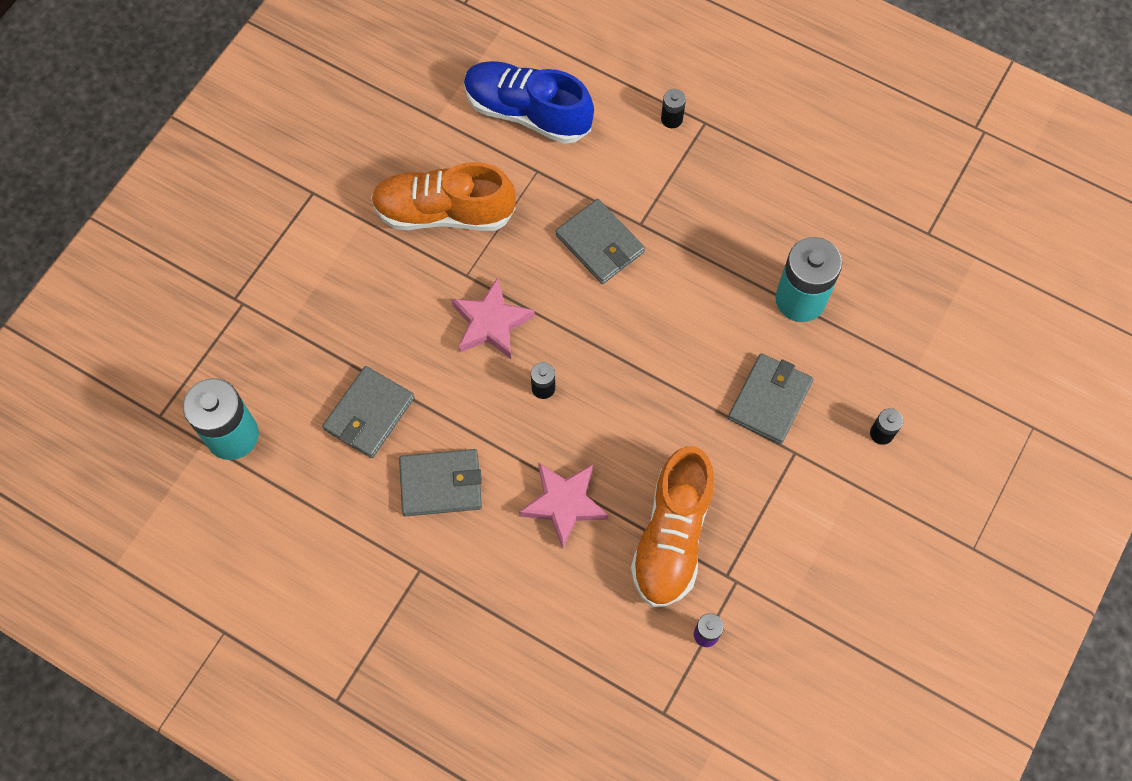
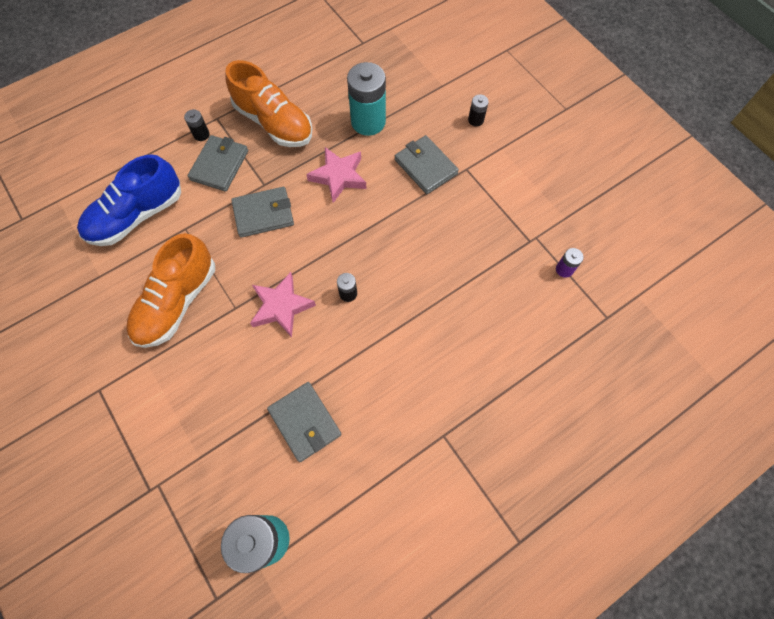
camera: 65 degrees left, 0 degrees up
(441, 484) = (385, 392): grey wallet -> grey wallet (219, 165)
(564, 504) = (438, 316): pink star -> pink star (338, 176)
(672, 536) = (490, 260): orange shoe -> orange shoe (274, 123)

